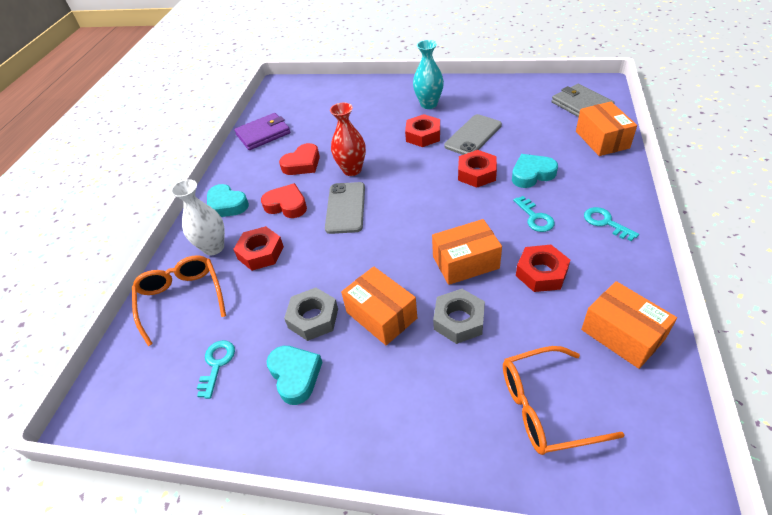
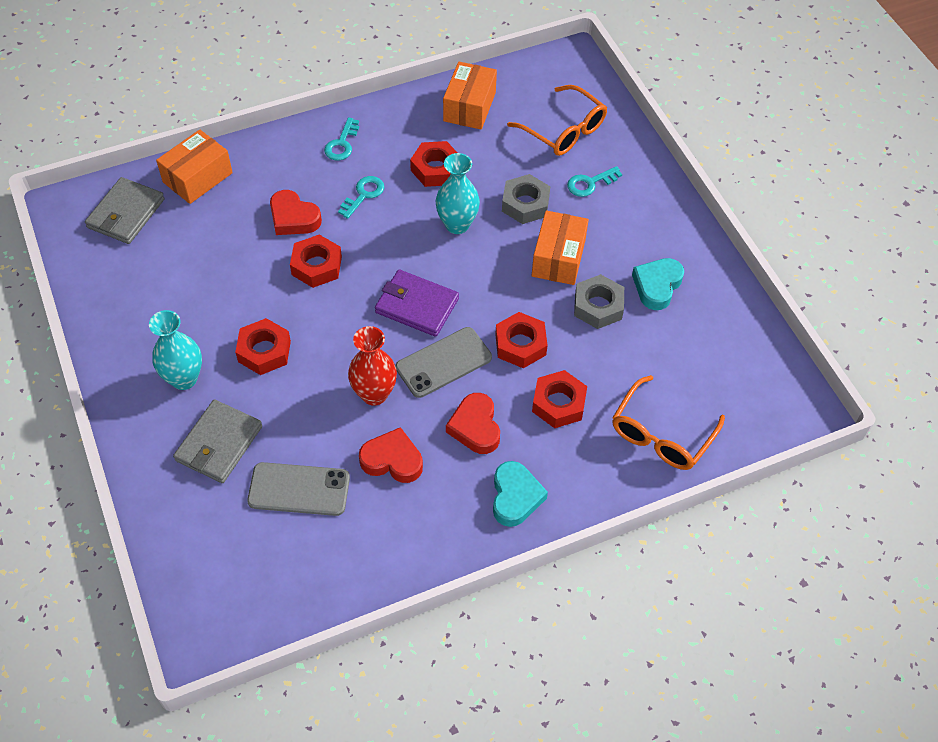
camera: 130 degrees left, 10 degrees up
(213, 247) = (583, 458): white vase -> none
(217, 364) = (693, 349): turquoise key -> turquoise key (590, 183)
(263, 134) = (352, 562): purple wallet -> purple wallet (416, 305)
(323, 253) = (520, 344): none -> red nut
(375, 108) = (219, 444): none -> grey wallet
(465, 262) = (457, 224): orange box -> turquoise vase
(473, 135) = (241, 297): grey phone -> grey phone (299, 489)
(532, 174) = (293, 218): turquoise heart -> red heart

